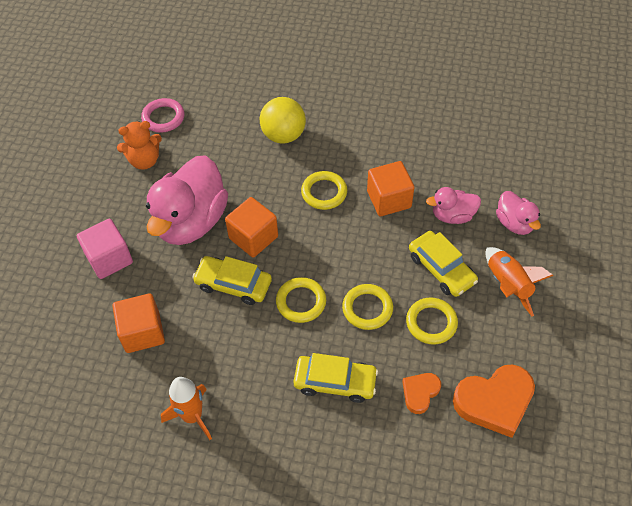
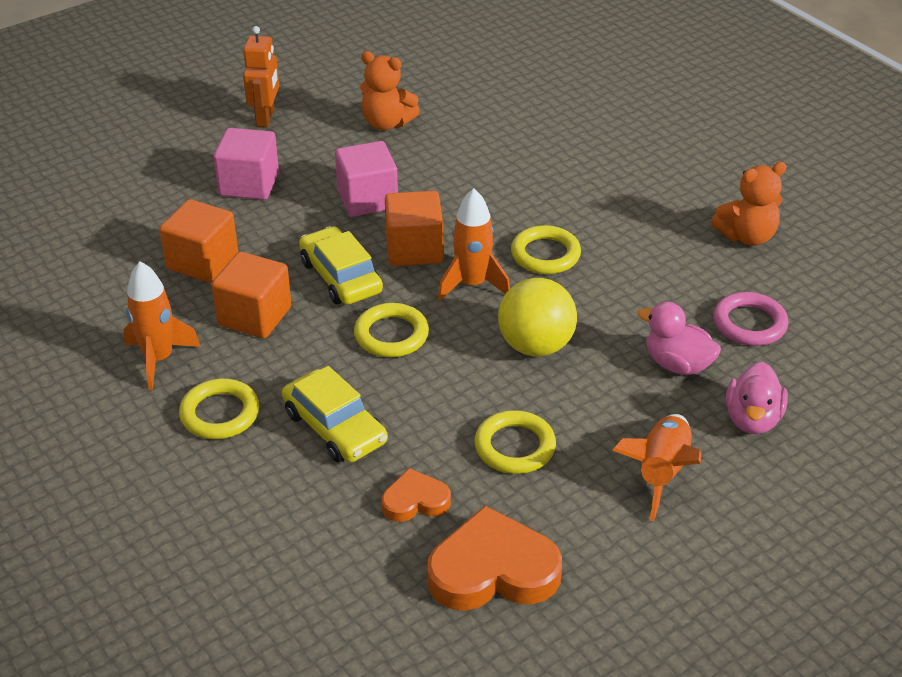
camera: 40 degrees right, 15 degrees down
(65, 204) = (266, 118): none -> orange robot
(163, 118) = (453, 98): pink ring -> pink ring (749, 323)
(191, 221) = (367, 199): pink duck -> pink cube
(283, 135) = (566, 179): yellow ball -> yellow ball (535, 346)
(308, 238) = (472, 284): none -> orange rocket
(367, 308) = (457, 386): yellow ring -> yellow ring (220, 413)
(389, 199) = (615, 304): orange cube -> orange cube (254, 316)
(406, 113) = (747, 236): none -> orange teddy bear
(441, 269) = (595, 405): yellow car -> none
(494, 401) = (493, 570): orange heart -> orange heart turned 150 degrees clockwise

